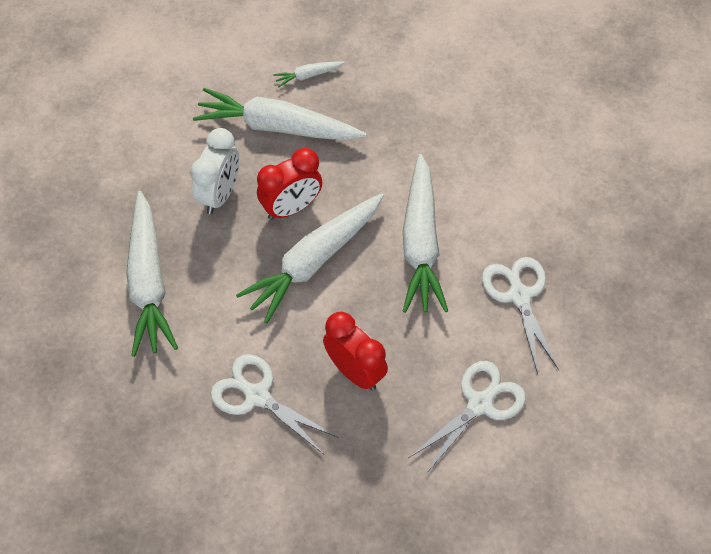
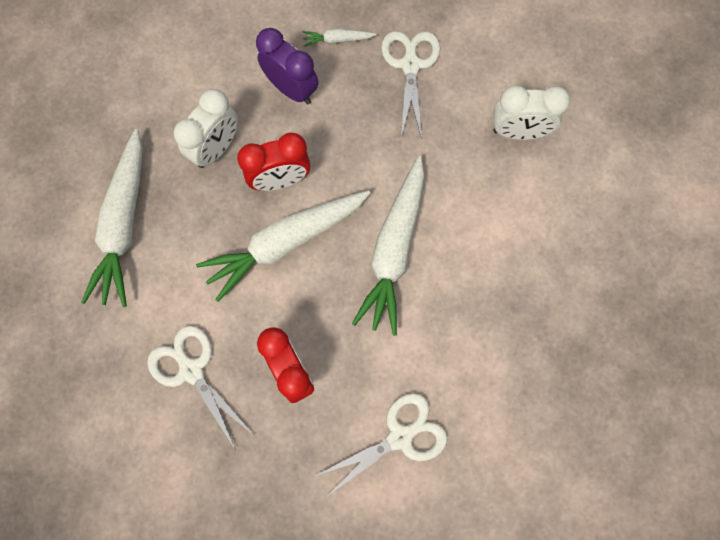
camera: 15 degrees right, 15 degrees up
(277, 127) = (291, 89): white carrot -> purple clock
(504, 116) = (518, 132): none -> white clock
(519, 295) = (473, 331): white scissors -> white scissors (410, 65)

